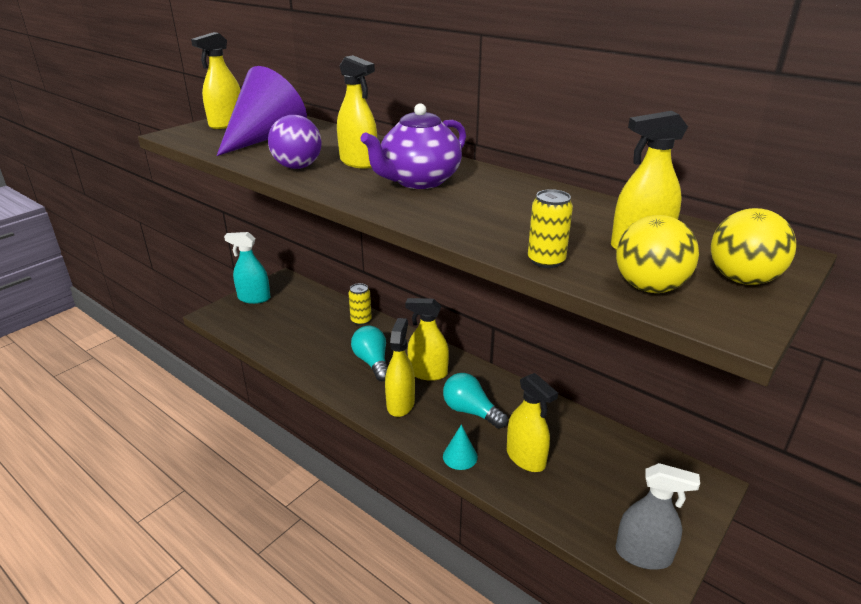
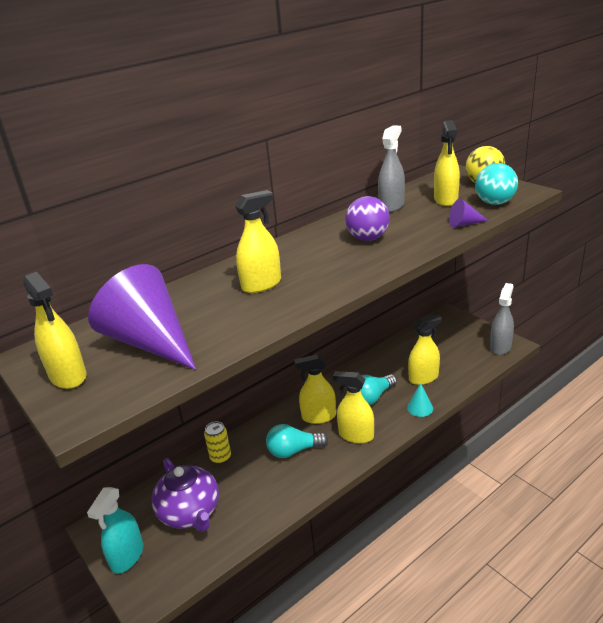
camera: 75 degrees left, 0 degrees up
(297, 167) = (259, 315): purple ball -> purple ball (368, 238)
(418, 181) = (320, 258): purple teapot -> purple teapot (190, 513)
(428, 373) = (318, 416): yellow spray bottle -> yellow spray bottle turned 60 degrees clockwise
(546, 261) = (464, 224): yellow can -> purple cone
(593, 210) = (391, 206): none -> grey spray bottle
(649, 287) = (494, 203): yellow ball -> turquoise ball

